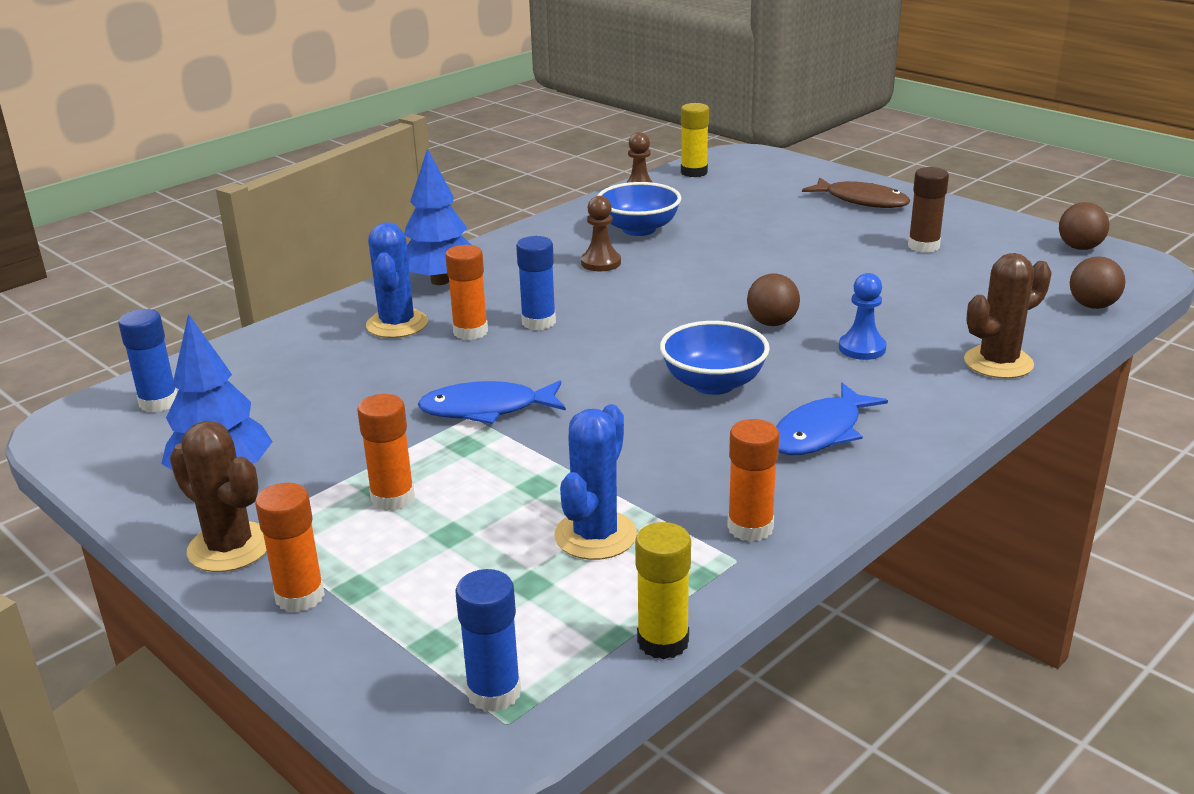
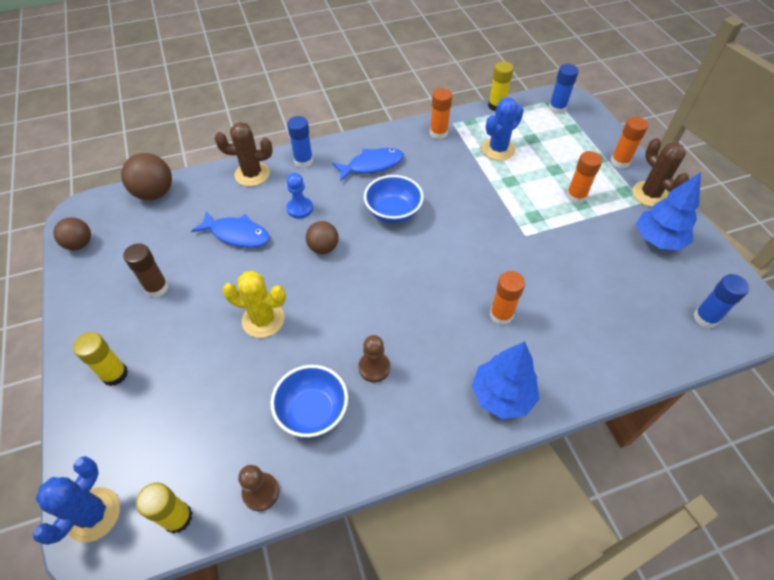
camera: 155 degrees left, 25 degrees up
(397, 324) = (547, 345): blue cactus -> blue cactus (93, 514)
(486, 409) = (515, 238): blue fish -> blue fish (237, 234)
(538, 322) = (454, 307): blue glue stick -> blue glue stick (303, 161)
(766, 258) = (263, 320): none -> yellow cactus
(862, 201) = (115, 374): brown fish -> yellow glue stick
(1092, 306) = (155, 193): brown ball -> brown ball, size x1.52

